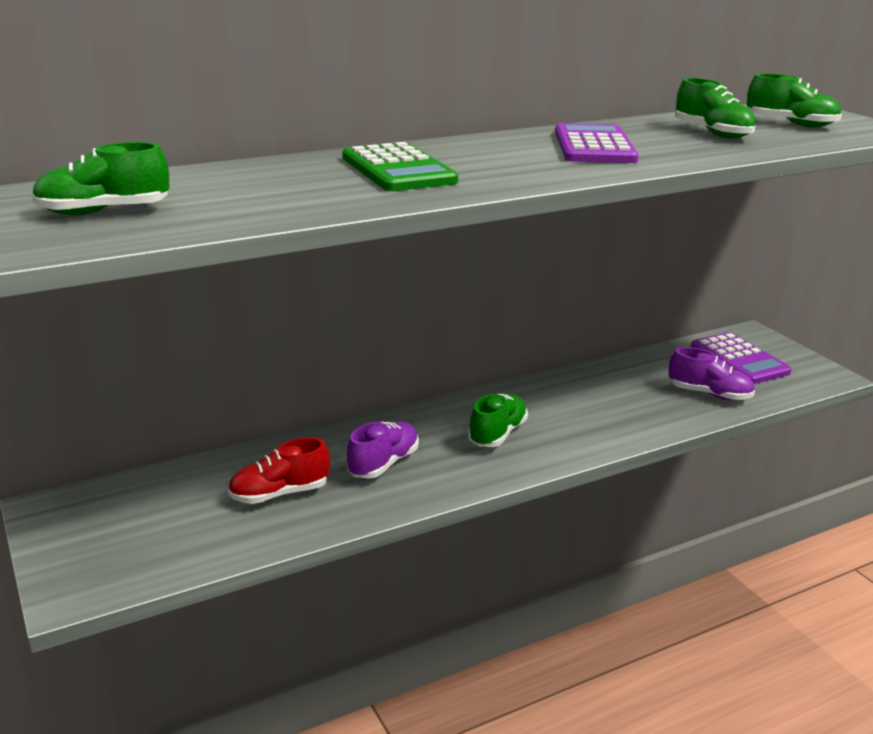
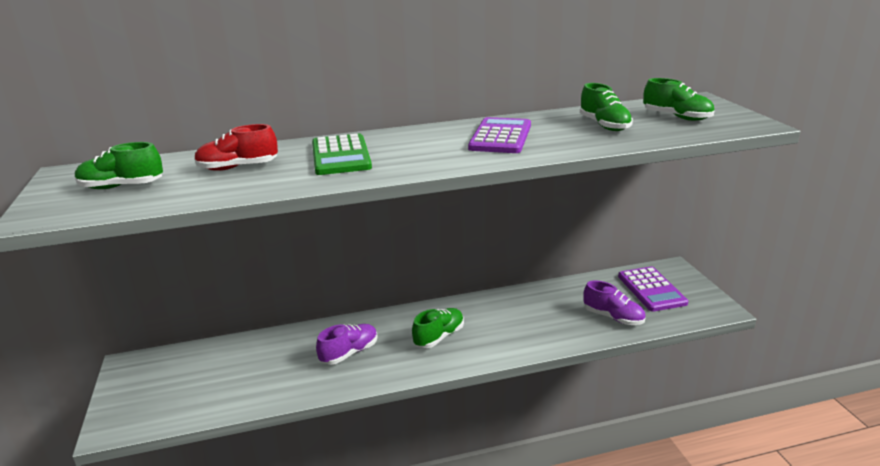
camera: 15 degrees right, 0 degrees up
(279, 494) = (271, 369): red shoe -> red shoe (238, 168)

